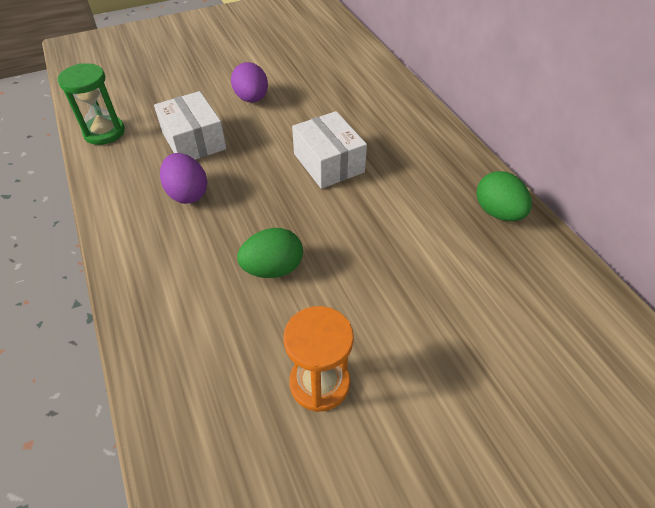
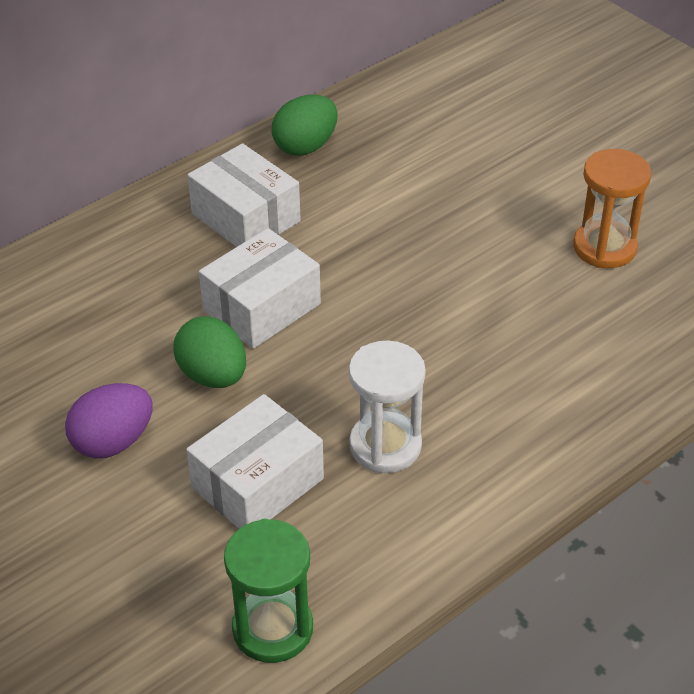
camera: 105 degrees left, 5 degrees down
(187, 193) = (385, 446): purple egg -> white hourglass
(273, 268) = (480, 316): green egg -> green egg (213, 376)
(419, 169) = (246, 217): none -> white box

